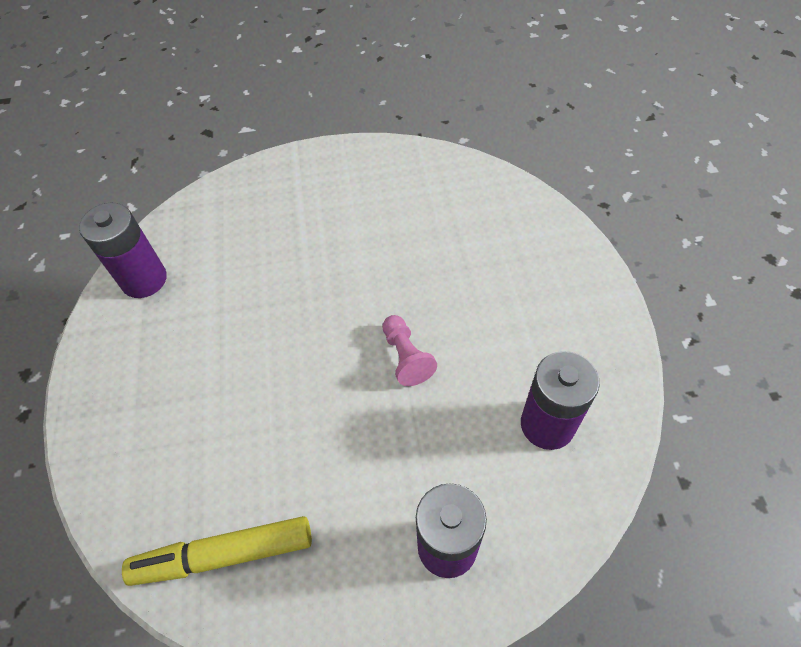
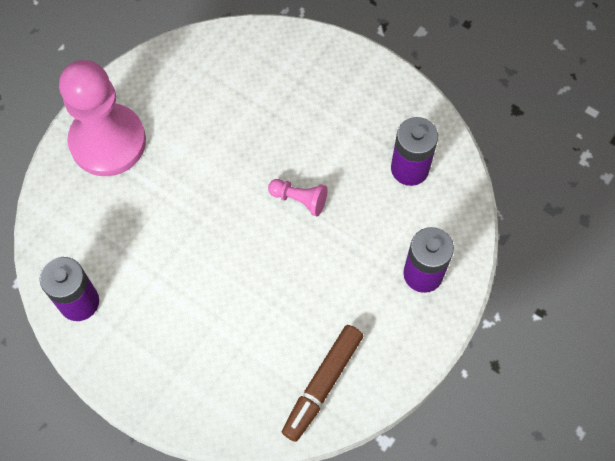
camera: 50 degrees left, 10 degrees up
(224, 554) = (322, 384): yellow marker -> brown marker
(310, 183) = (108, 141): none -> pink pawn

